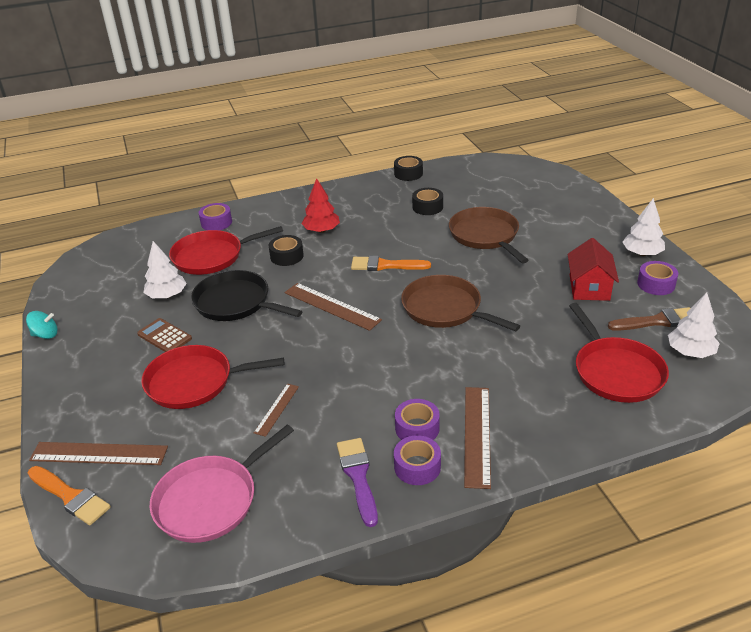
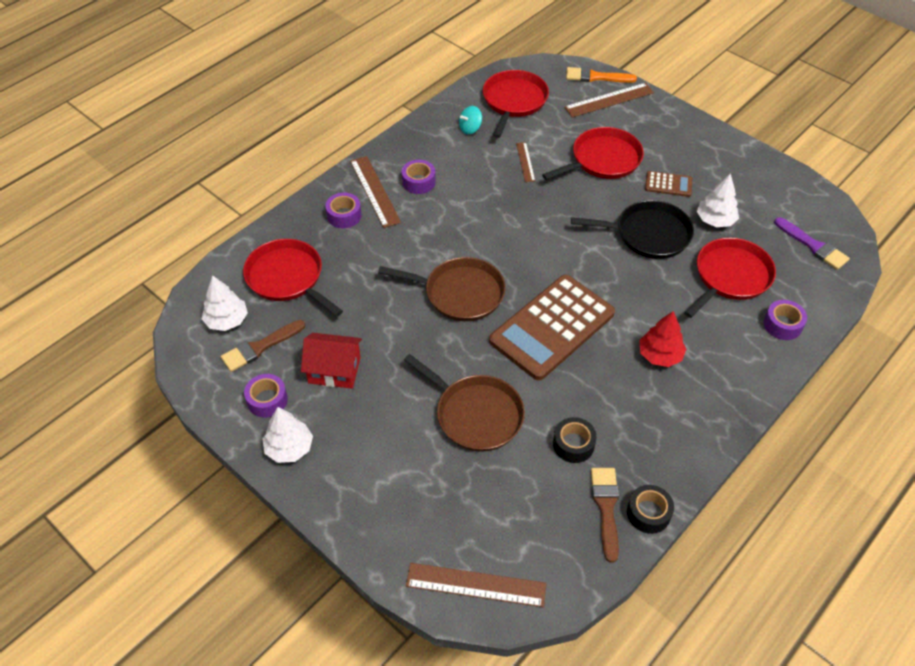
camera: 150 degrees right, 15 degrees up
(45, 335) = (760, 154): turquoise spinning top -> turquoise spinning top (470, 129)
(211, 500) = (514, 101): pink pan -> red pan
(287, 256) = (659, 304): black tape -> none
(331, 306) = (562, 260): brown ruler -> brown ruler (476, 584)
(358, 476) = (437, 141): purple brush -> purple brush (813, 246)
(385, 265) = (552, 327): orange brush -> brown calculator
(417, 467) = (403, 158): purple tape -> purple tape (344, 215)
(431, 181) = (606, 507): none -> brown brush
(589, 287) = (334, 370): red house -> red house turned 60 degrees counterclockwise

